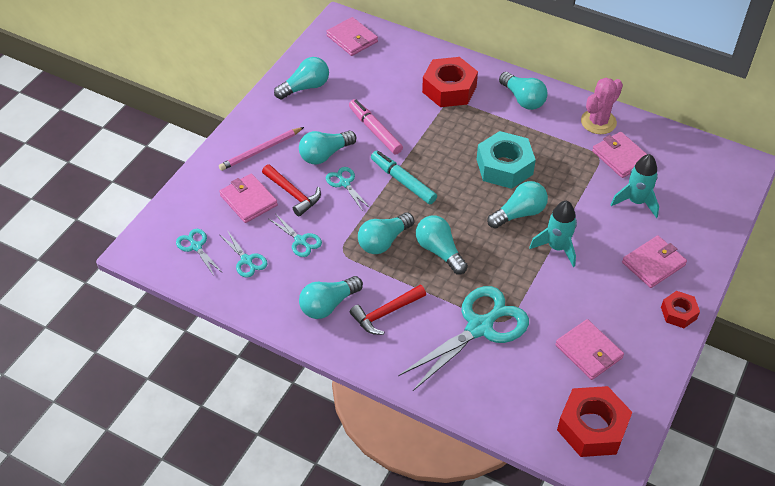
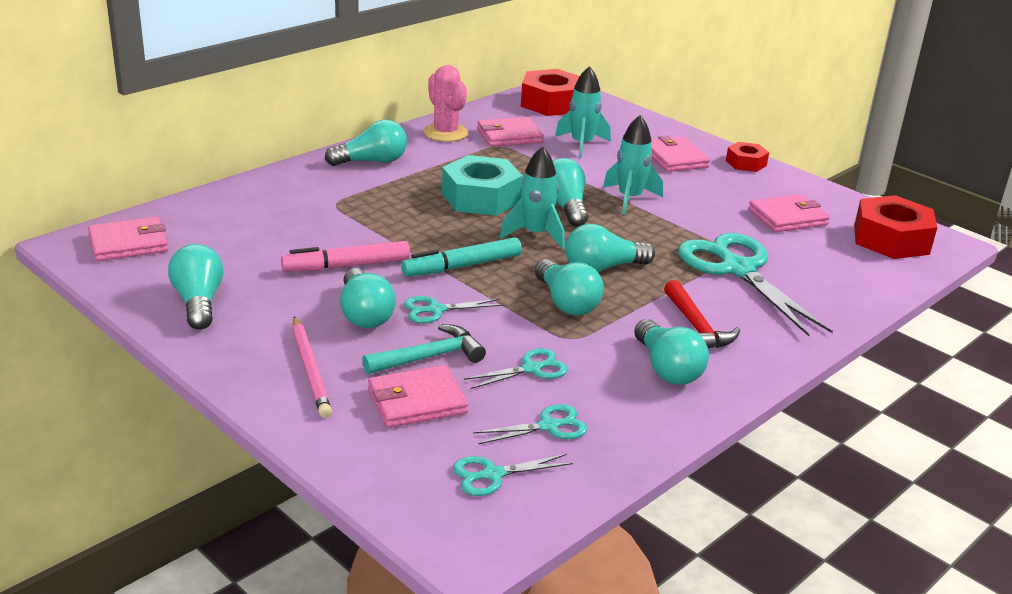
camera: 75 degrees left, 20 degrees down
(293, 194) = (430, 357): red hammer -> turquoise hammer
(449, 89) = (310, 199): red nut -> red nut (551, 103)
(467, 207) = (535, 235): none -> turquoise rocket

